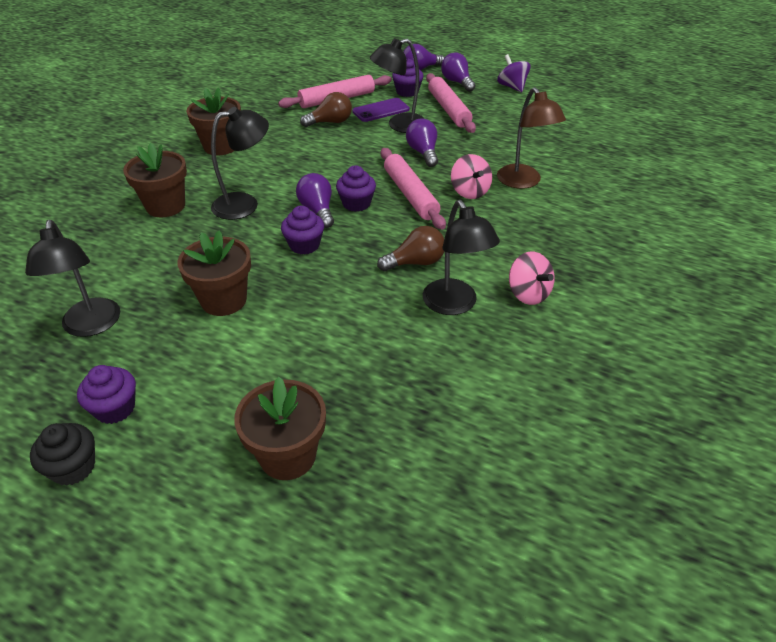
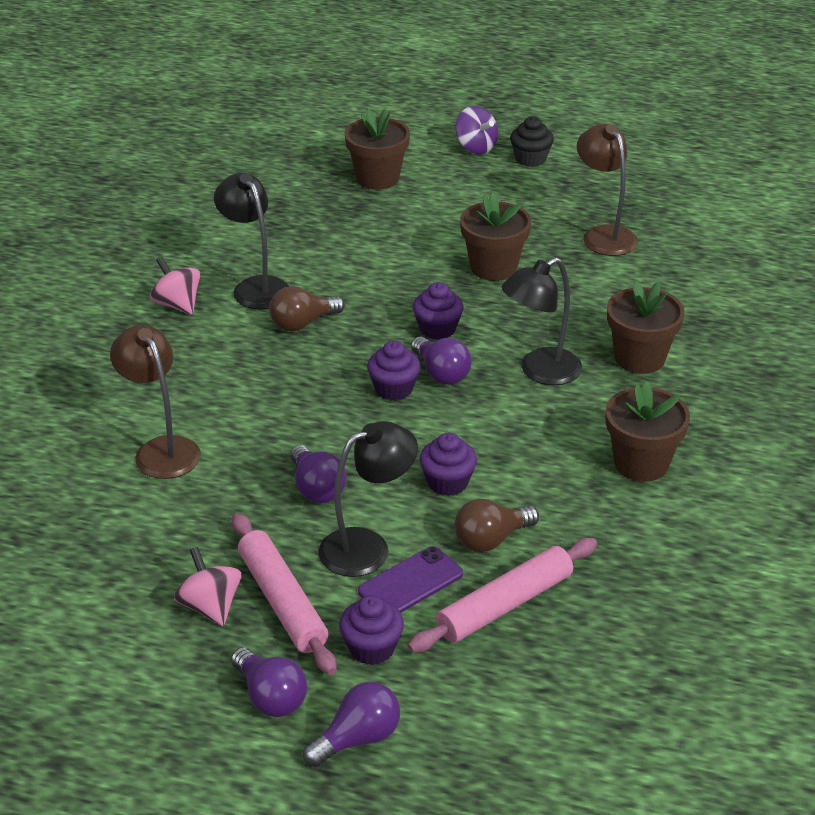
camera: 170 degrees right, 5 degrees down
(91, 326) = (604, 235): black lamp -> brown lamp
(115, 408) = (529, 188): purple cupcake -> purple cupcake (447, 482)
(410, 194) = (323, 410): pink rolling pin -> none
(469, 192) = (241, 424): pink spinning top -> pink spinning top (210, 606)
(512, 87) = (151, 694): purple spinning top -> purple spinning top (476, 147)

